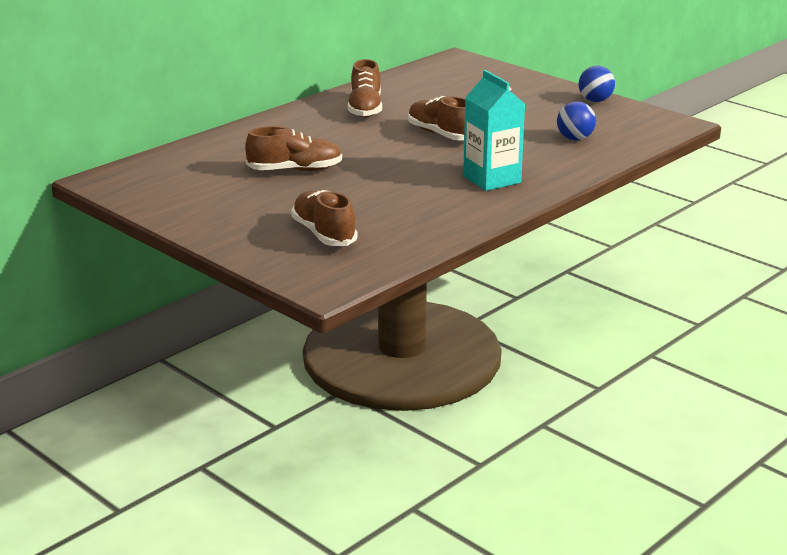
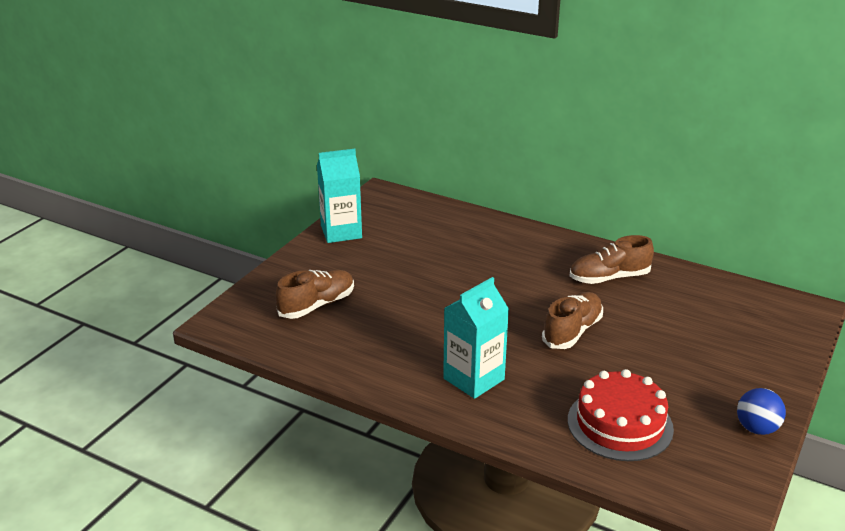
camera: 75 degrees right, 5 degrees up
(174, 209) = (341, 232): none -> turquoise carton
(295, 170) = (440, 268): brown shoe -> none
(575, 139) = (620, 424): blue ball -> red cake

